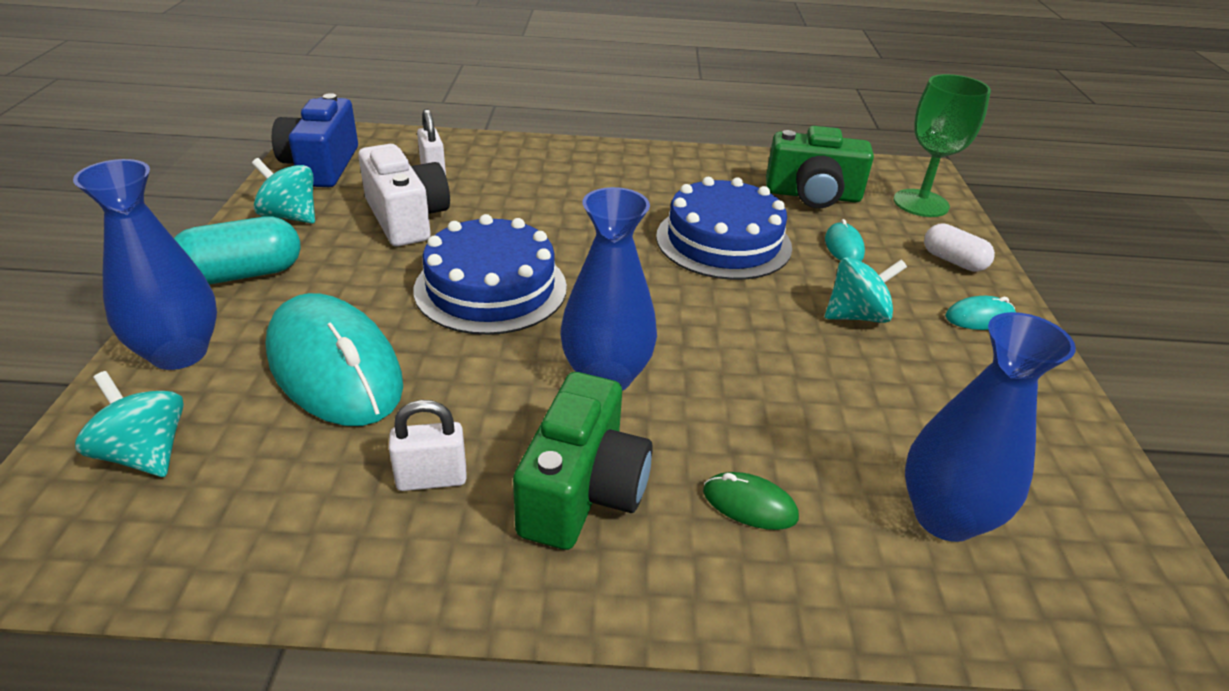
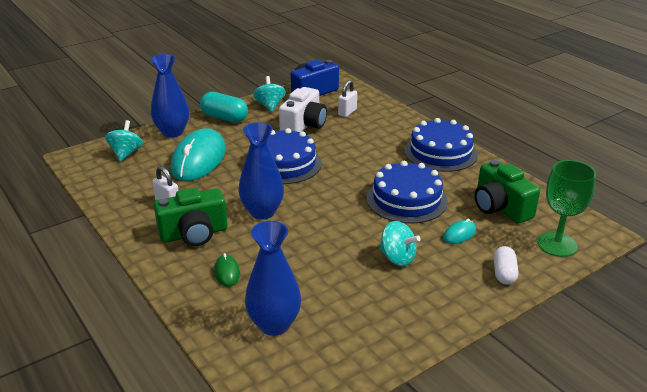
camera: 55 degrees right, 5 degrees down
(642, 167) = (440, 152): none -> blue cake
(979, 318) = (454, 297): turquoise mouse -> none

